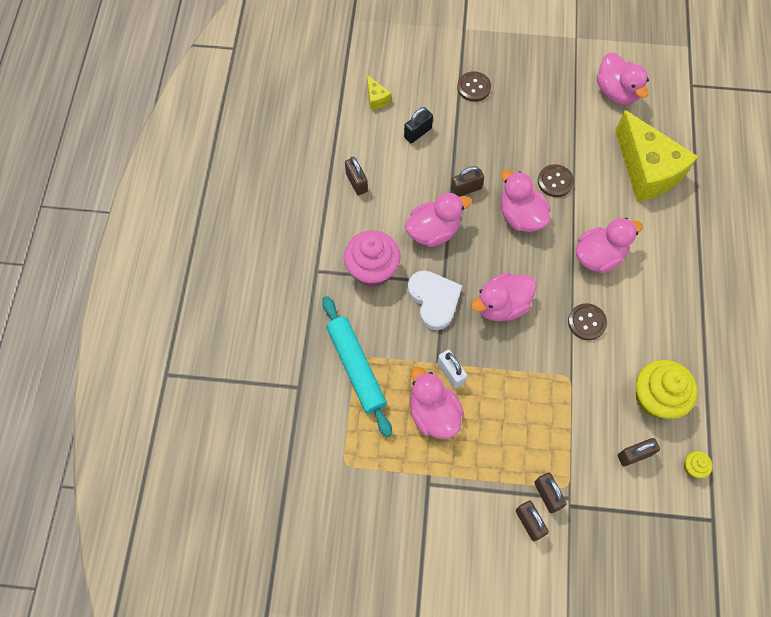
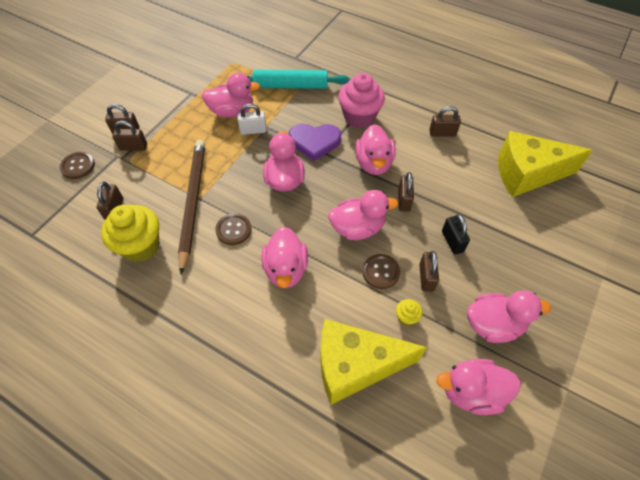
camera: 115 degrees right, 10 degrees down
(376, 98) = (527, 174): yellow cheese -> yellow cheese, size x2.48
(418, 133) = (478, 189): black padlock -> black padlock (452, 241)
(434, 300) = (314, 142): white heart -> purple heart
(474, 87) = (519, 252): brown button -> brown button (78, 166)
(539, 146) = (426, 277): none -> brown padlock
(554, 90) = (493, 325): none -> pink duck
(580, 380) = (193, 202): none -> brown pencil
(693, 467) = (74, 243): yellow cupcake -> yellow cupcake (406, 317)

